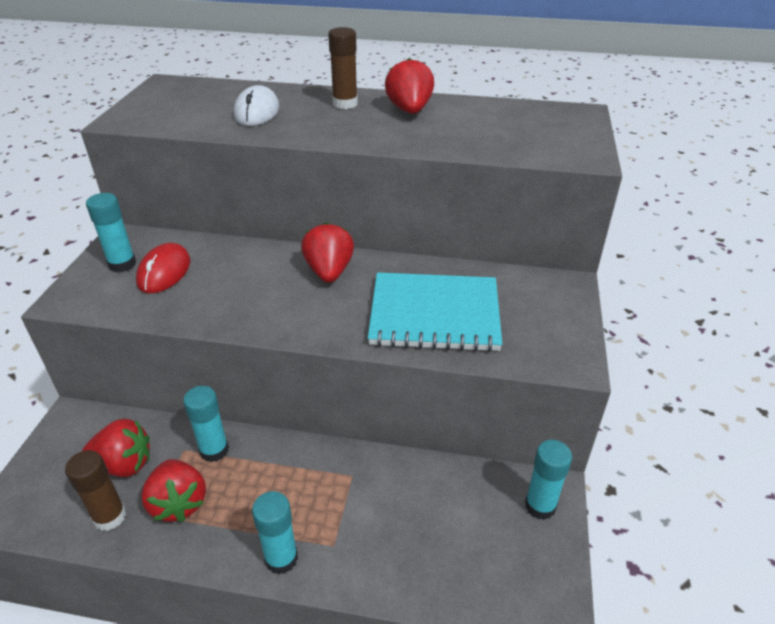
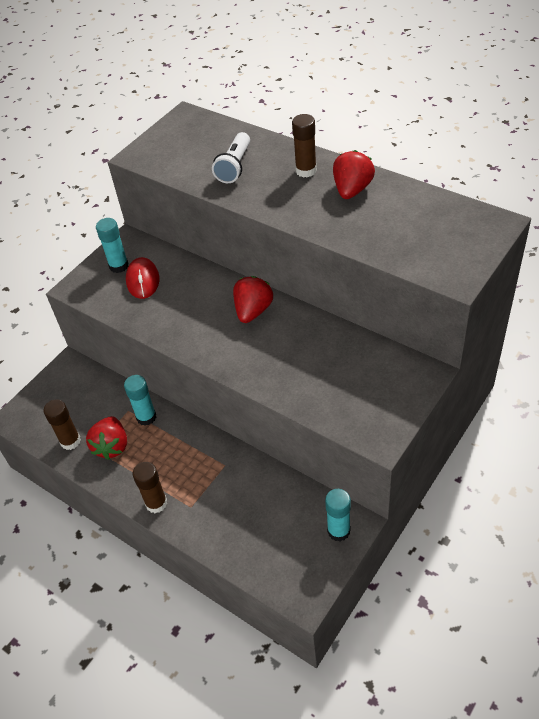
camera: 30 degrees right, 10 degrees up
(124, 464) = (89, 409): red strawberry -> none
(164, 272) = (143, 280): red mouse -> red mouse turned 45 degrees counterclockwise
(257, 112) = (234, 166): white mouse -> white flashlight
(281, 558) = (156, 503): turquoise glue stick -> brown glue stick
(434, 314) = (306, 370): turquoise notebook -> none

